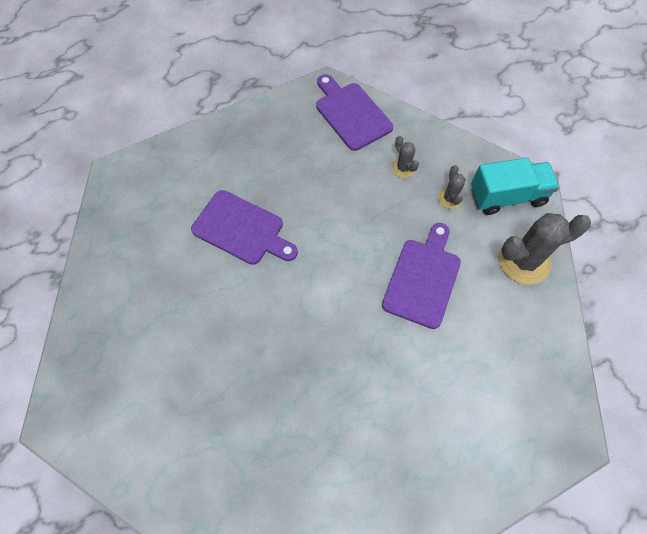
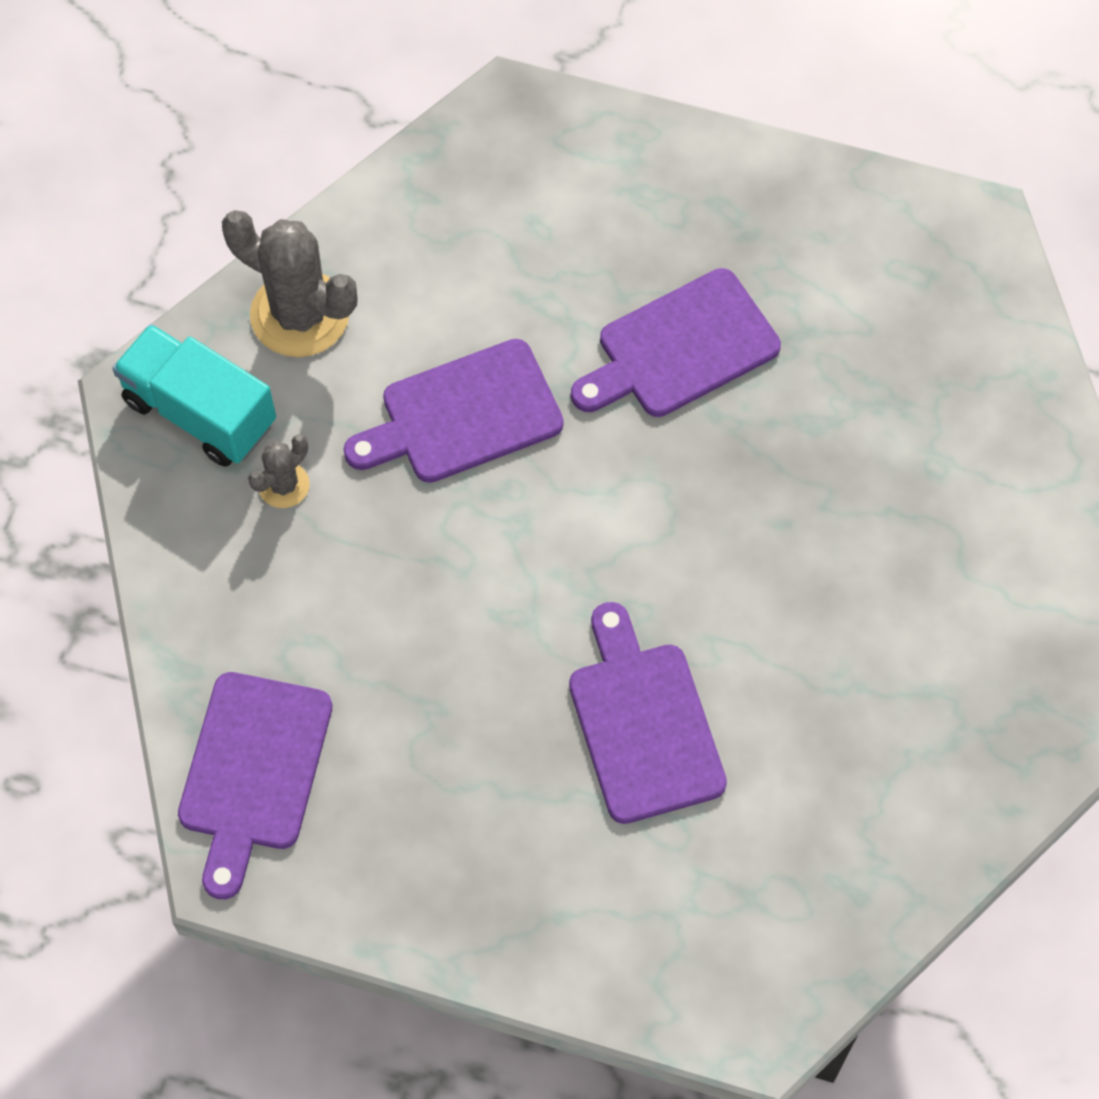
camera: 135 degrees left, 0 degrees up
(375, 388) = (680, 348): none -> purple cutting board
(403, 168) = (290, 595): grey cactus -> none

